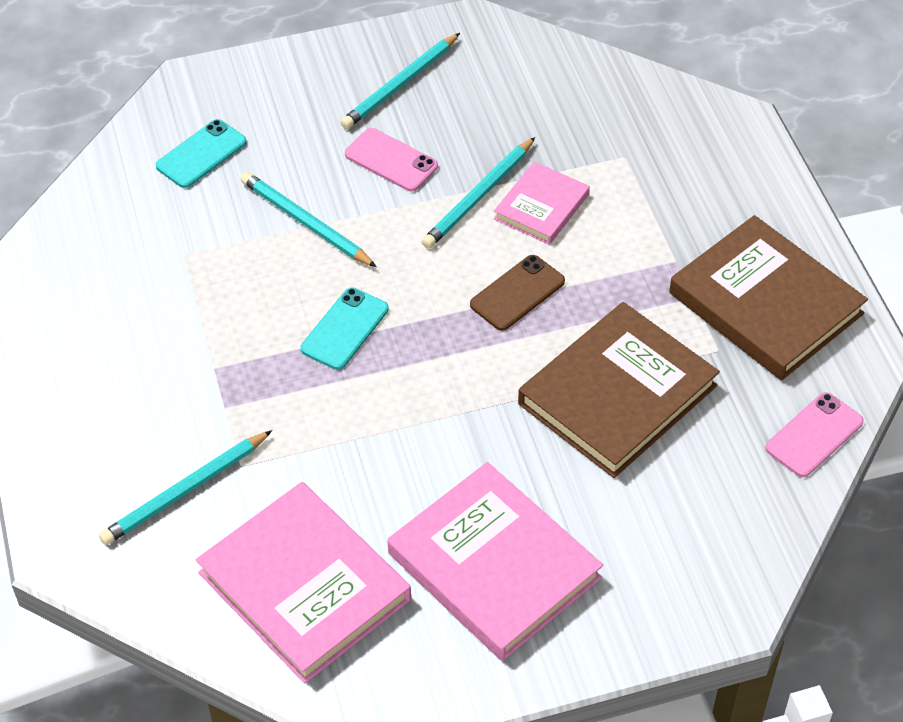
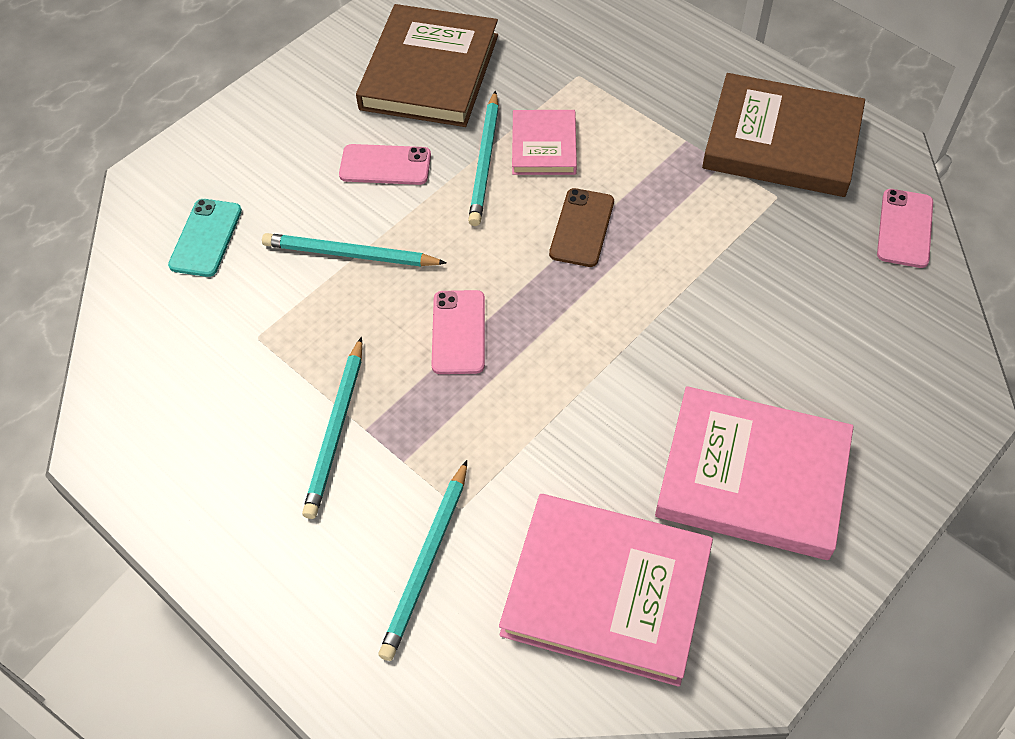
camera: 30 degrees left, 5 degrees up
(344, 329) = (458, 332): turquoise phone -> pink phone
(400, 85) = (344, 98): turquoise pencil -> turquoise pencil (336, 430)
(617, 394) = (730, 273): brown book -> brown book (429, 72)

